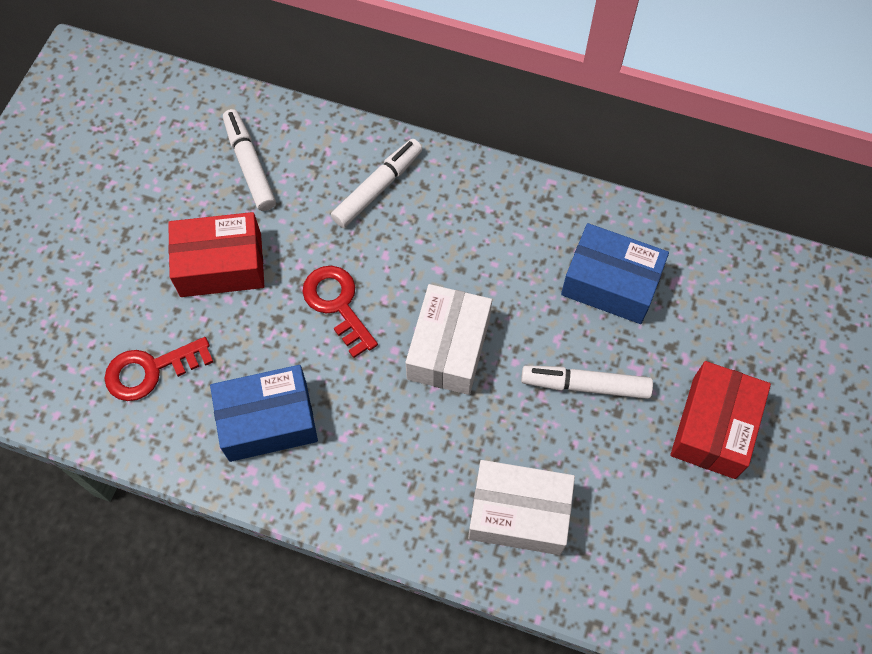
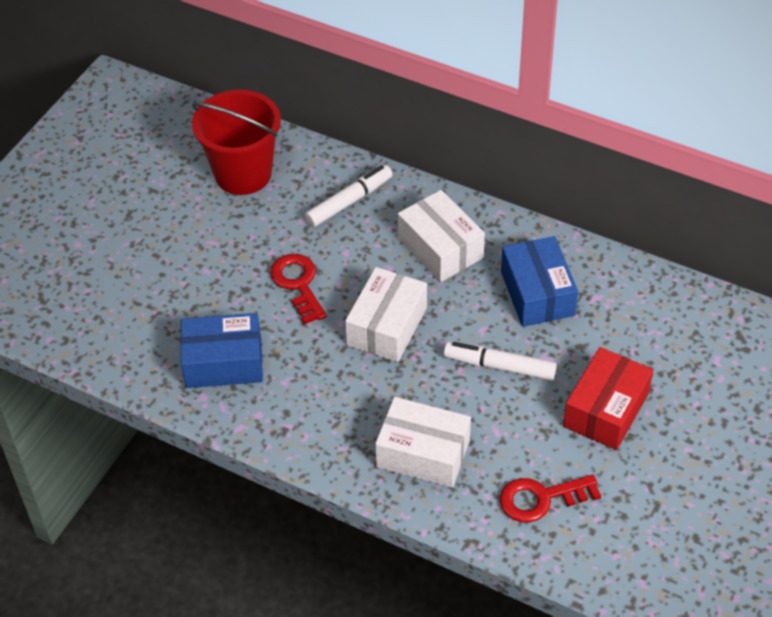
camera: 10 degrees right, 15 degrees down
(151, 370) = (133, 315): red key -> red key (541, 498)
(221, 265) = (205, 245): red box -> none
(250, 165) = (243, 174): white marker -> red bucket
(491, 237) = (440, 248): none -> white box
(610, 283) = (537, 293): blue box -> blue box turned 45 degrees clockwise

